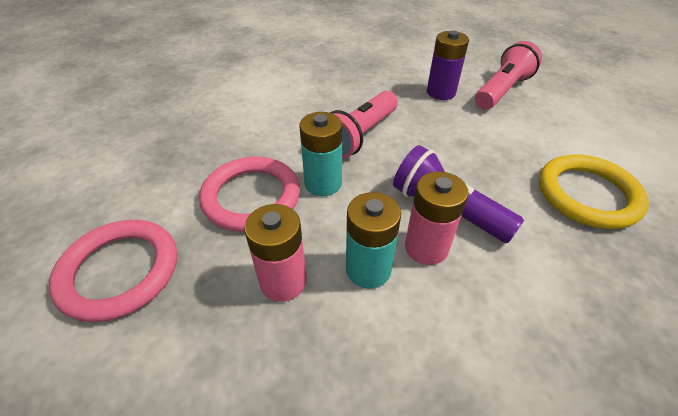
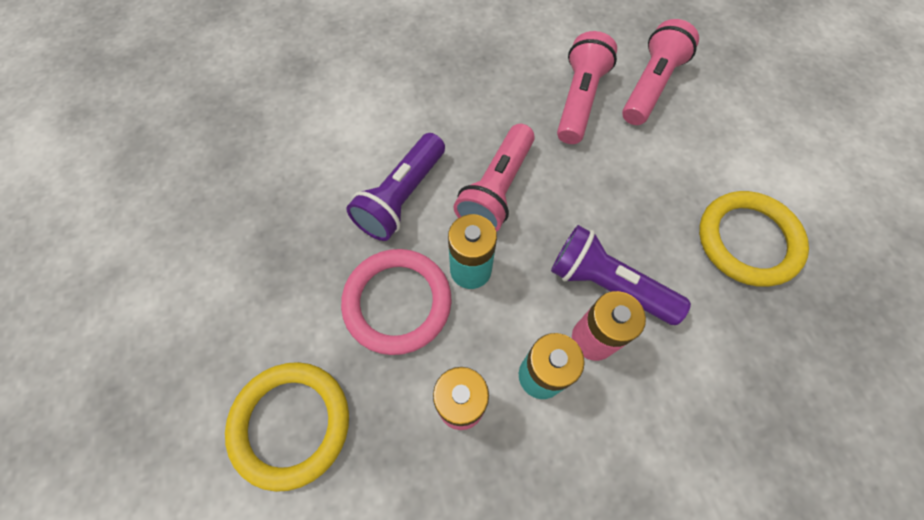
camera: 10 degrees left, 20 degrees up
(120, 271) = (291, 424): pink ring -> yellow ring
(280, 132) = (401, 197): none -> purple flashlight
(441, 92) = (579, 100): purple battery -> pink flashlight

